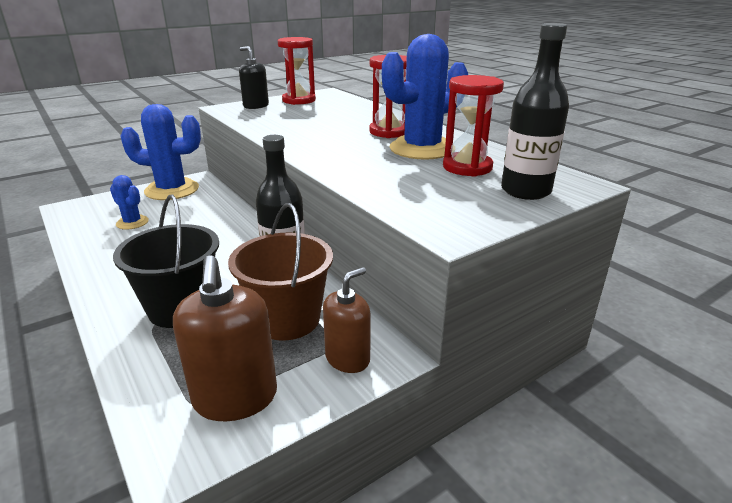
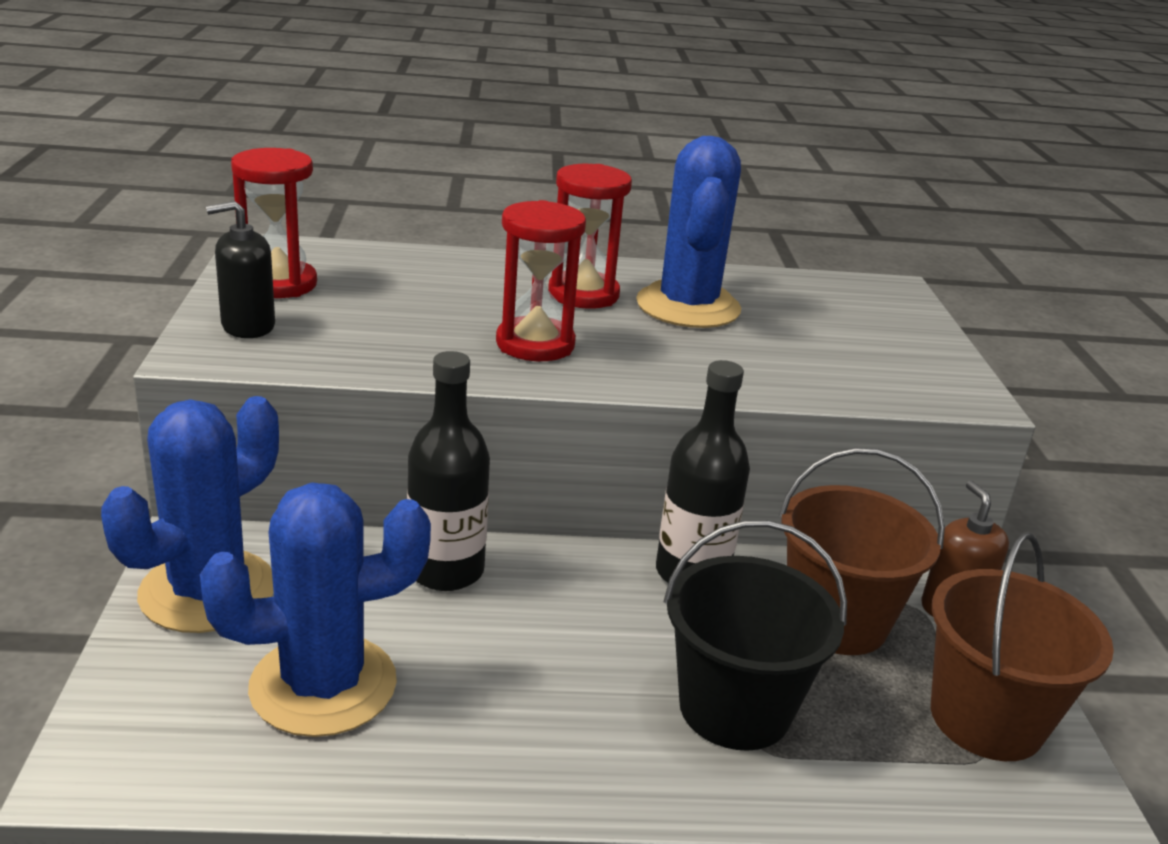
camera: 60 degrees left, 0 degrees up
(132, 222) = (323, 685): blue cactus -> blue cactus, size x1.94
(235, 398) = (986, 719): brown soap dispenser -> brown bucket
(467, 167) = (788, 312): red hourglass -> red hourglass (535, 344)
(525, 191) = (891, 319): black bottle -> black bottle (445, 570)

